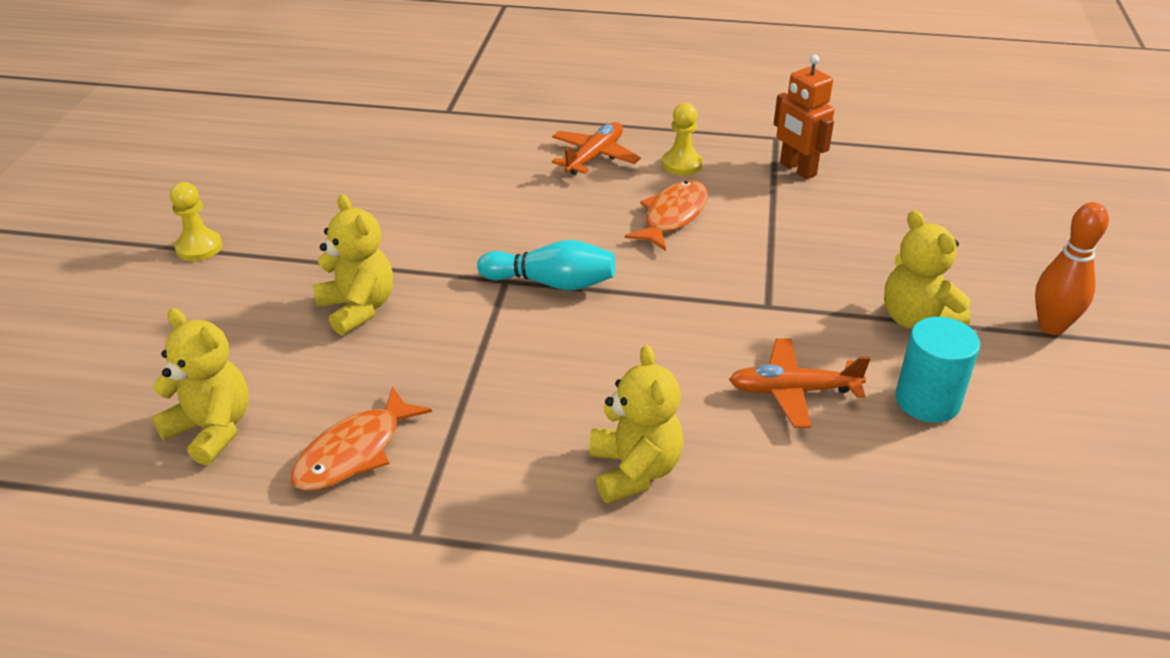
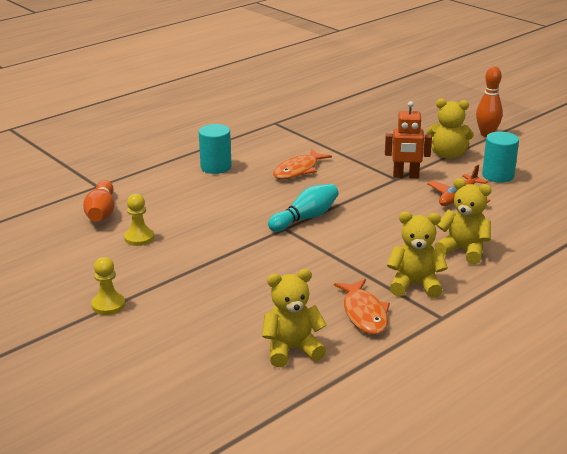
camera: 50 degrees left, 10 degrees down
(358, 308) = (248, 275): yellow teddy bear -> yellow teddy bear (415, 285)
(392, 143) = (101, 212): none -> orange bowling pin
(594, 157) = (216, 167): orange plane -> turquoise cylinder
(672, 216) = (298, 170): orange fish -> orange fish turned 120 degrees counterclockwise
(681, 164) = (259, 151): yellow pawn -> yellow pawn (139, 238)
(797, 169) = (308, 130): orange robot -> orange robot (406, 176)

